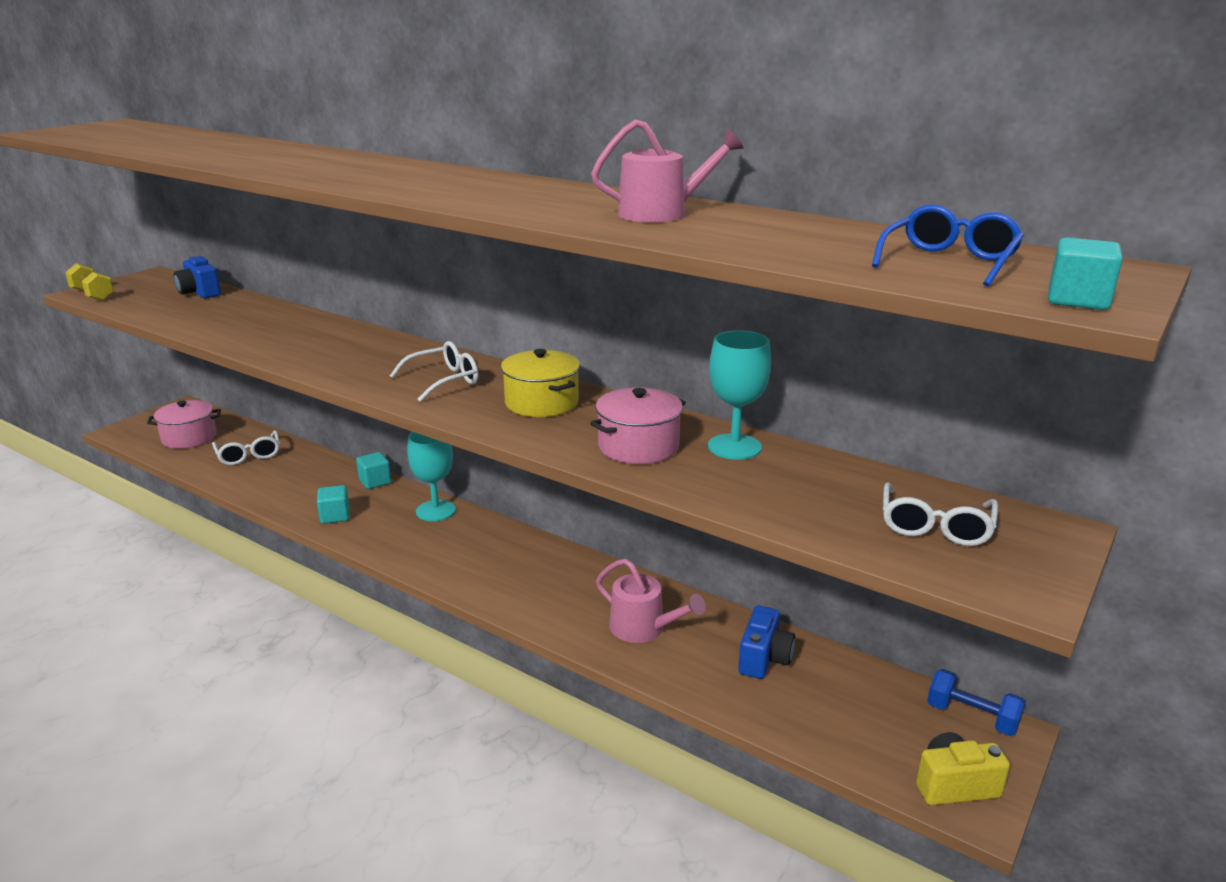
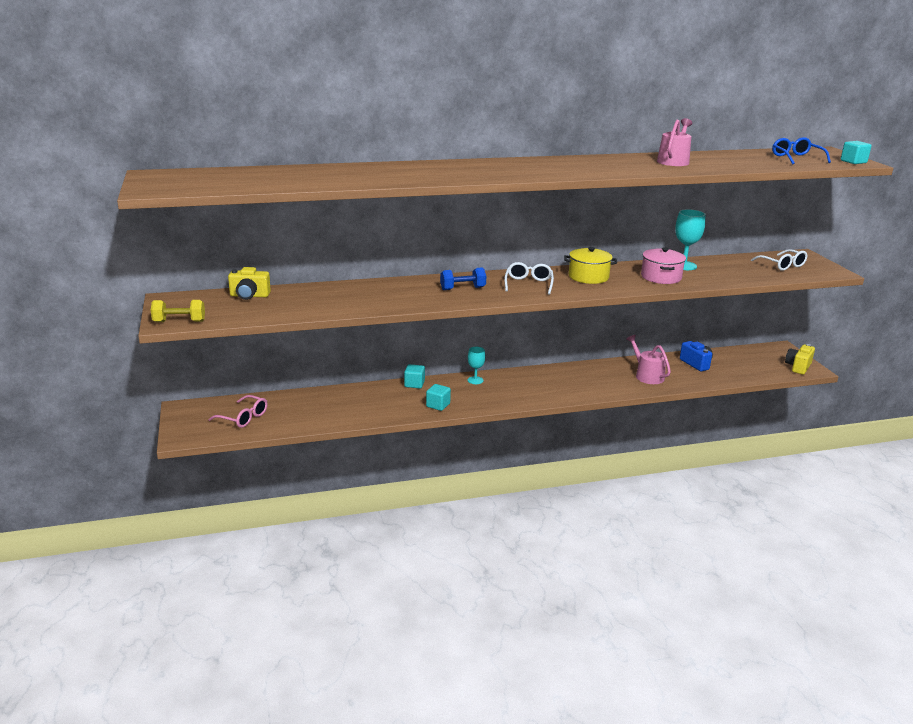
camera: 50 degrees left, 0 degrees up
(189, 438) = (243, 418): pink pot -> pink glasses
(200, 293) = (249, 296): blue camera -> yellow camera
(249, 455) = (310, 407): white glasses -> none
(436, 511) = (475, 380): turquoise goblet -> turquoise goblet, size x0.63
(643, 628) = (647, 375): pink watering can -> pink watering can turned 105 degrees counterclockwise
(971, 717) = (768, 349): blue dumbbell -> blue dumbbell (462, 288)

